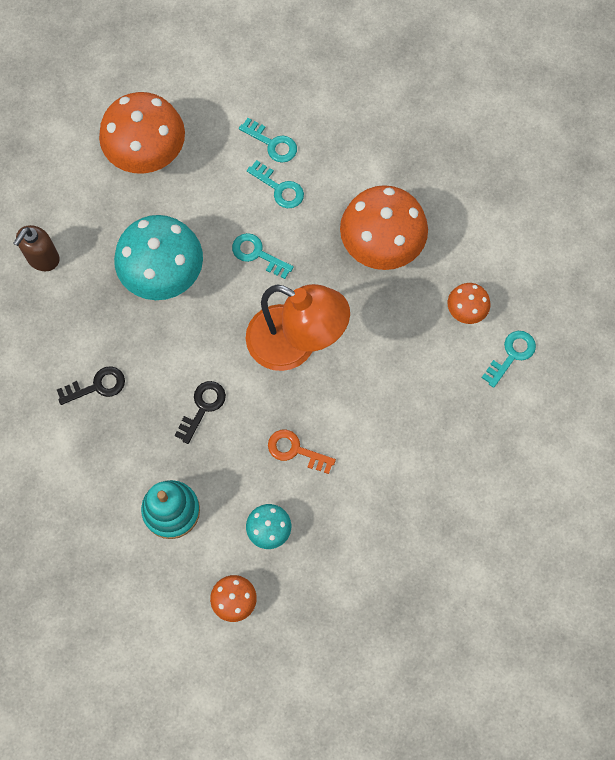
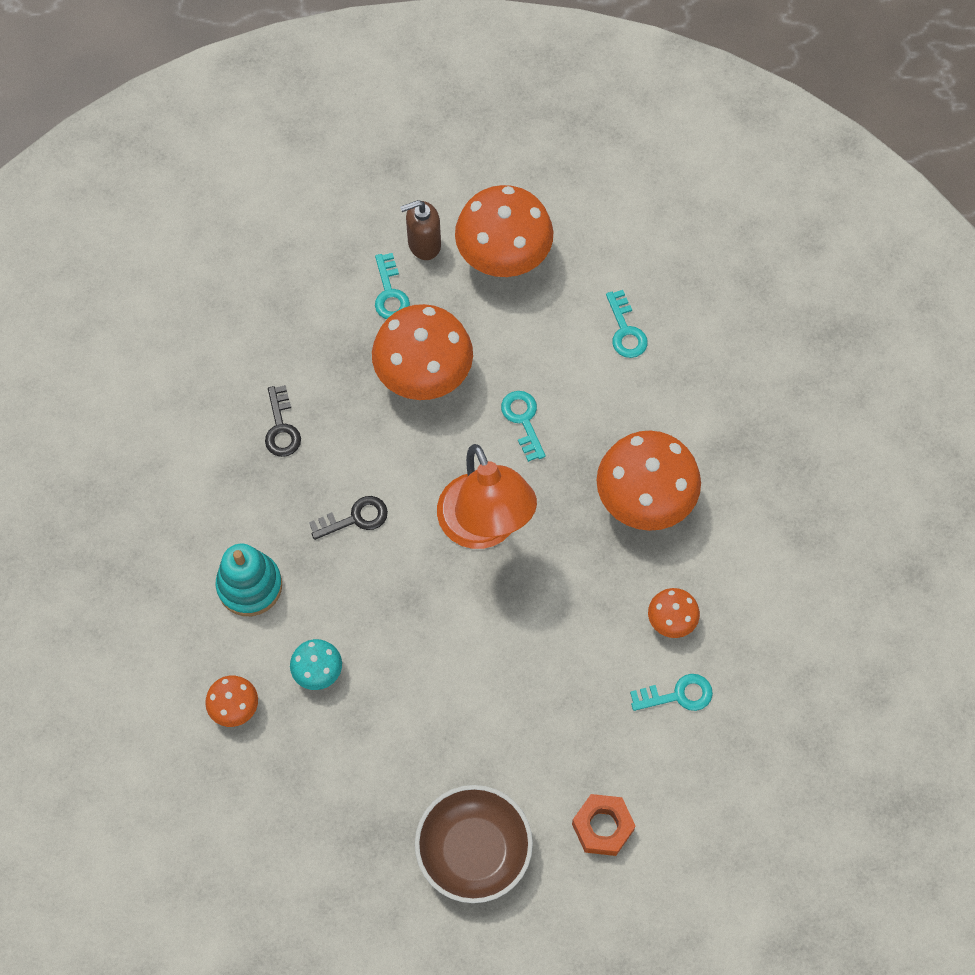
camera: 40 degrees right, 5 degrees down
(43, 258) = (332, 281): brown soap dispenser -> brown soap dispenser (424, 244)
(97, 386) = (281, 428): black key -> black key turned 60 degrees clockwise
(163, 274) = (424, 374): turquoise mushroom -> orange mushroom
(279, 188) = (596, 376): turquoise key -> turquoise key (390, 293)
(295, 450) = (402, 621): orange key -> none
(473, 561) = (474, 850): none -> brown bowl
(539, 478) = (602, 827): none -> orange nut

